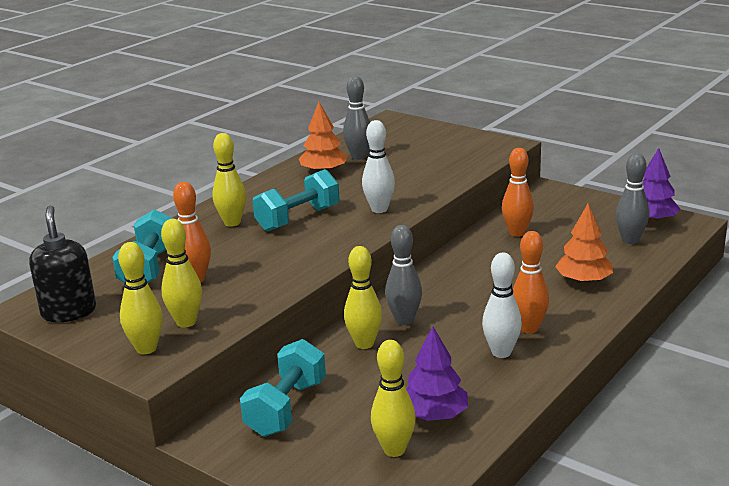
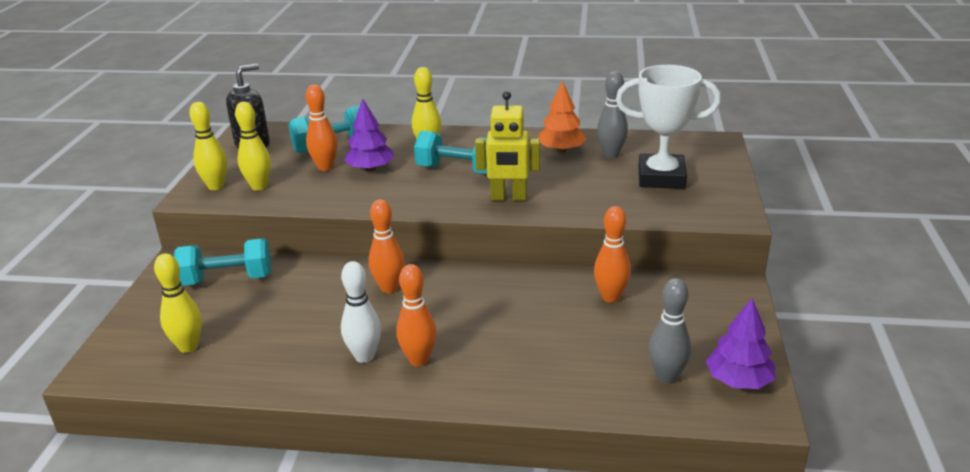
camera: 60 degrees right, 5 degrees up
(364, 344) = (338, 281): yellow bowling pin -> none
(379, 209) = (508, 198): white bowling pin -> yellow robot
(404, 320) = (389, 288): grey bowling pin -> orange bowling pin
(421, 150) = (661, 177): none -> white trophy
(434, 415) = (245, 351): purple tree -> purple tree (370, 169)
(583, 281) = (541, 368): orange tree -> none

